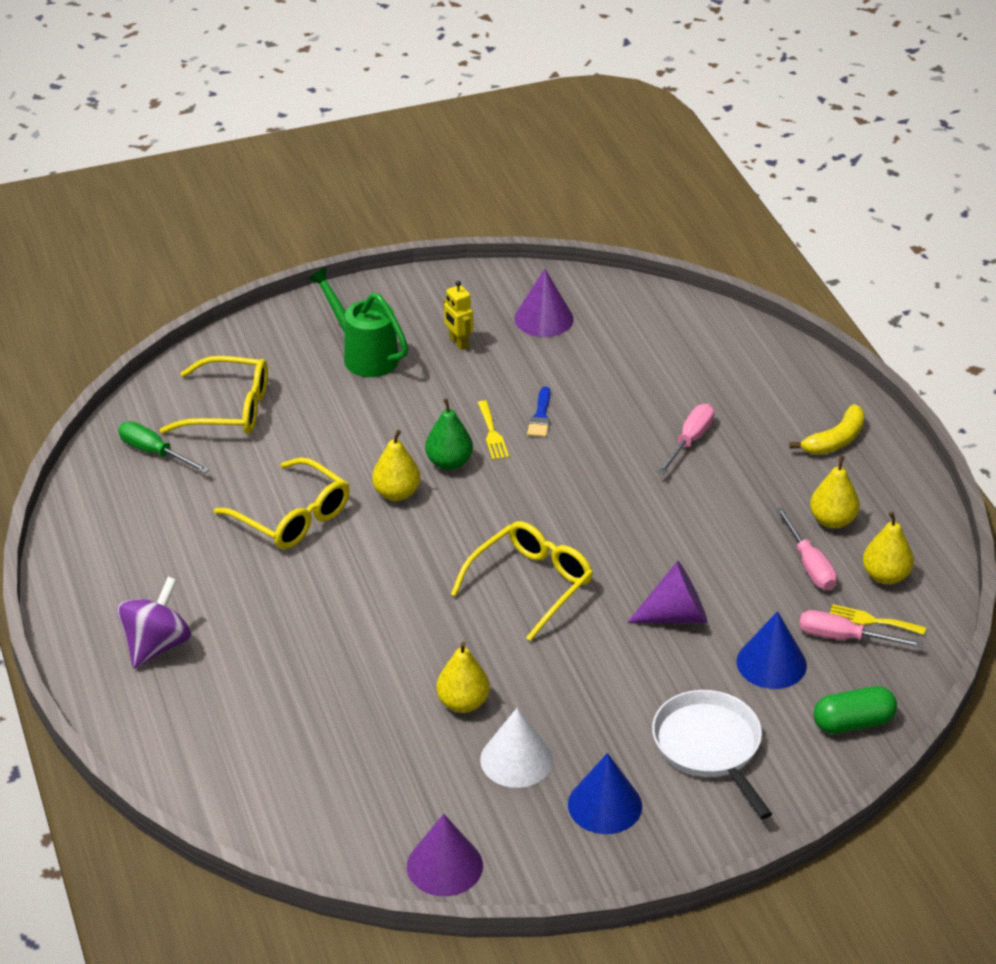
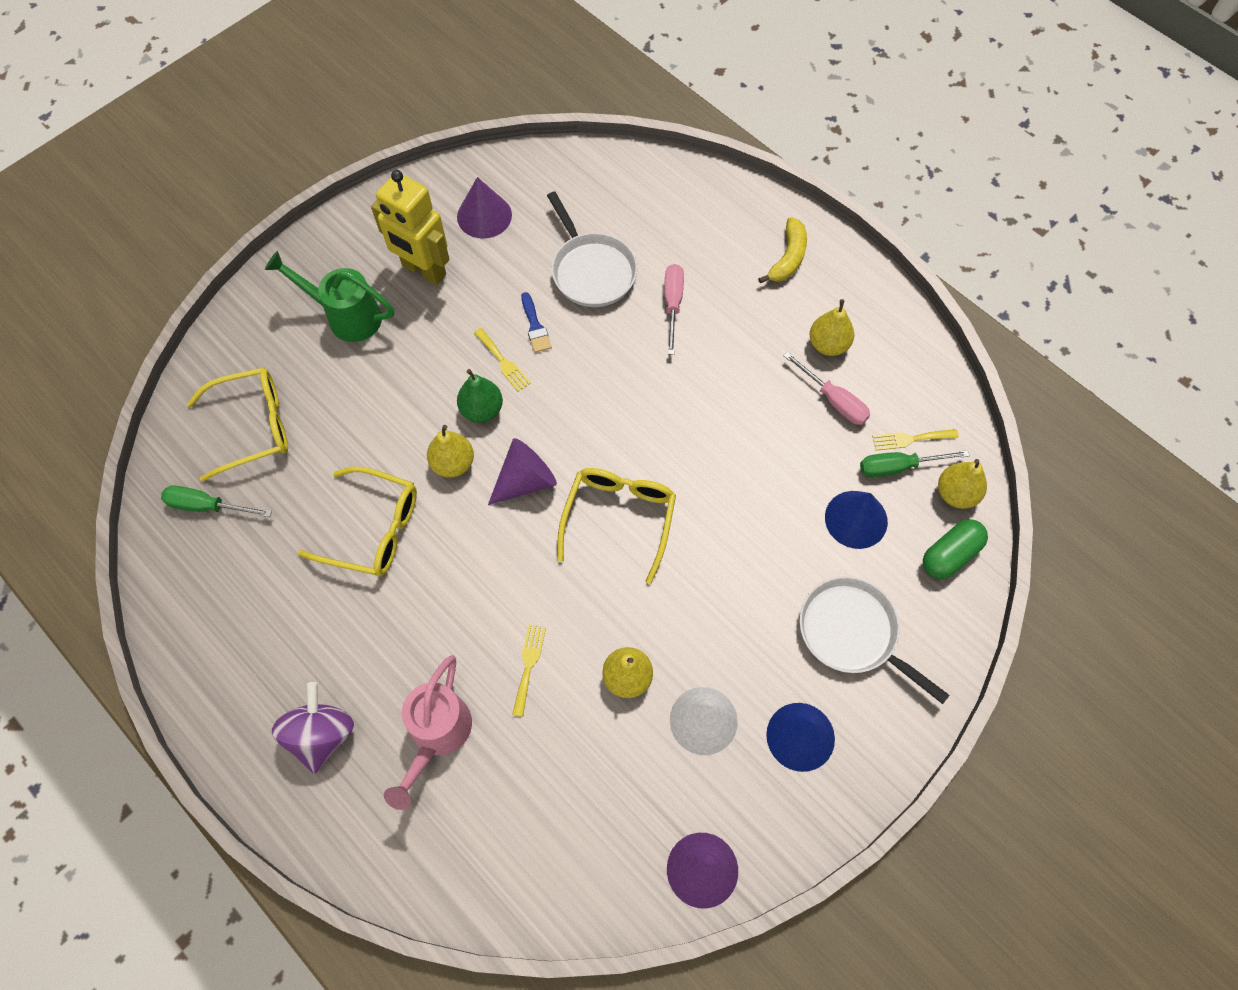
camera: 25 degrees left, 25 degrees up
(258, 682) = (437, 736): none -> pink watering can
(375, 662) = (529, 665): none -> yellow fork
(458, 343) = (423, 271): yellow robot -> yellow robot, size x2.01
(624, 391) = (591, 270): none -> white pan
(676, 616) = (755, 501): purple cone -> purple cone (525, 480)
(844, 638) = (898, 467): pink screwdriver -> green screwdriver
(885, 576) = (898, 387): yellow pear -> yellow pear (956, 494)

